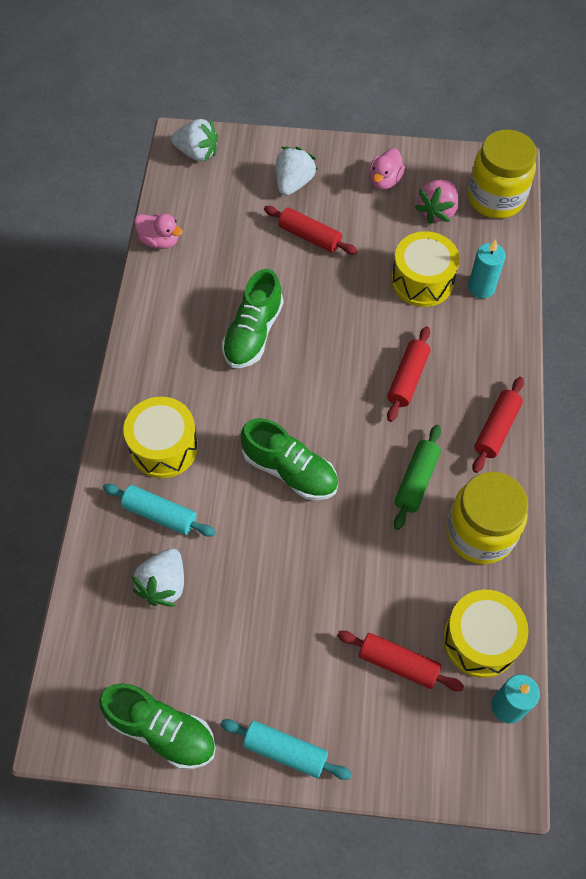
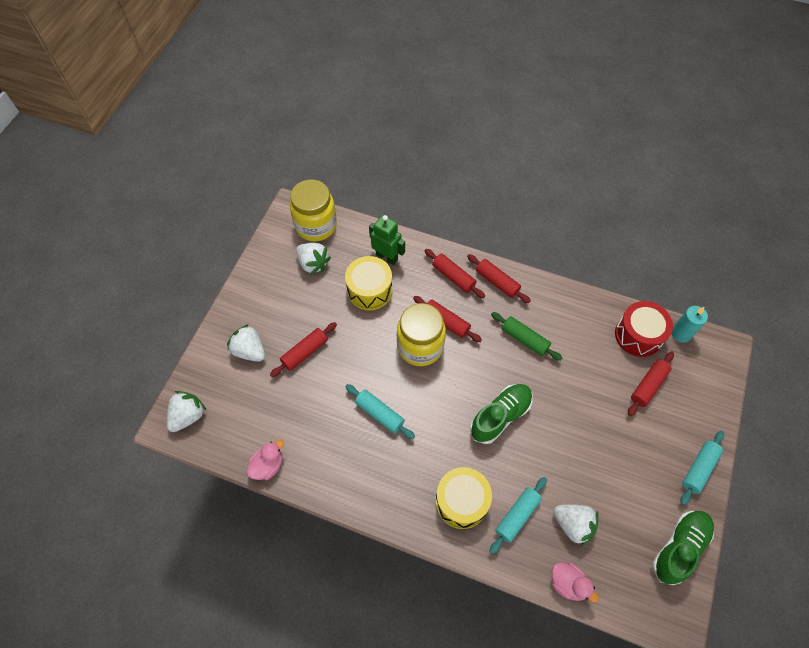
camera: 75 degrees left, 0 degrees up
(253, 333) = (379, 414): green shoe -> turquoise rolling pin
(384, 181) = (273, 288): pink duck -> pink duck (568, 583)
(437, 211) = (313, 264): pink strawberry -> white strawberry
(479, 533) = (568, 314): yellow jar -> yellow jar (420, 346)
(480, 640) = (638, 335): yellow drum -> red drum
(481, 287) = (387, 257): turquoise candle -> green robot
(482, 373) = (453, 277): none -> red rolling pin

